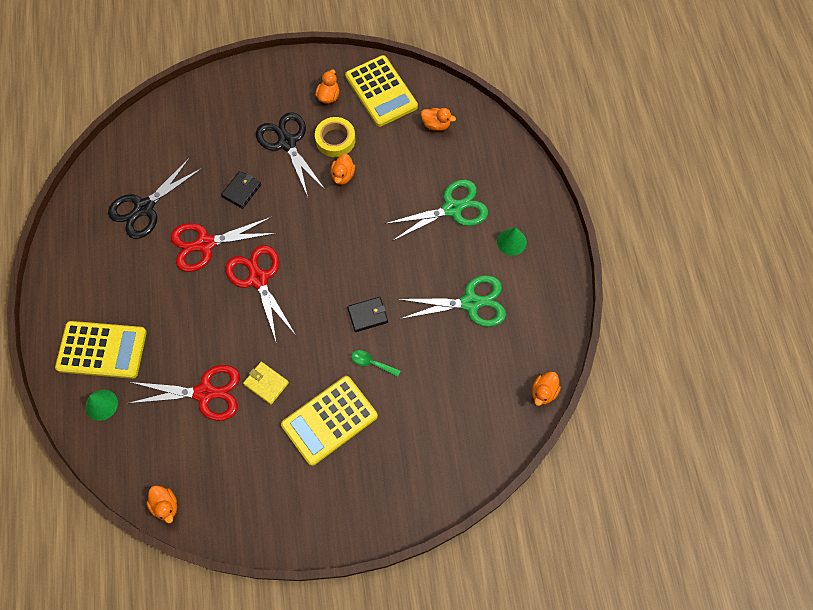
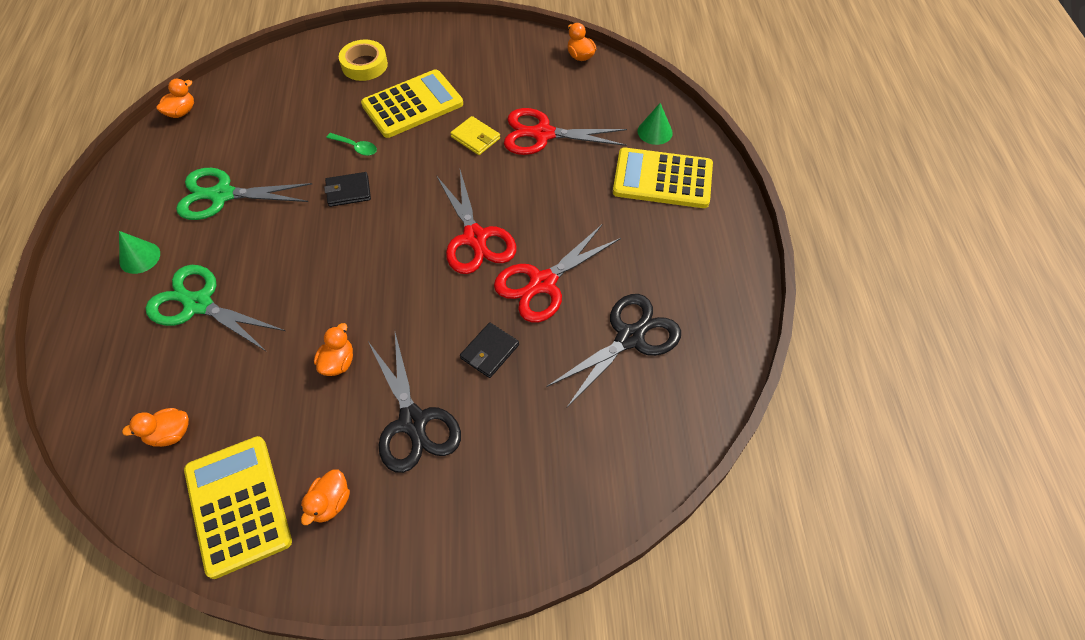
camera: 175 degrees left, 10 degrees down
(205, 244) = (542, 283): red scissors -> red scissors turned 150 degrees clockwise
(335, 140) = (336, 421): yellow tape -> yellow tape (364, 65)
(436, 125) = (170, 434): orange duck -> orange duck turned 45 degrees counterclockwise
(452, 208) = (198, 304): green scissors -> green scissors turned 45 degrees clockwise

